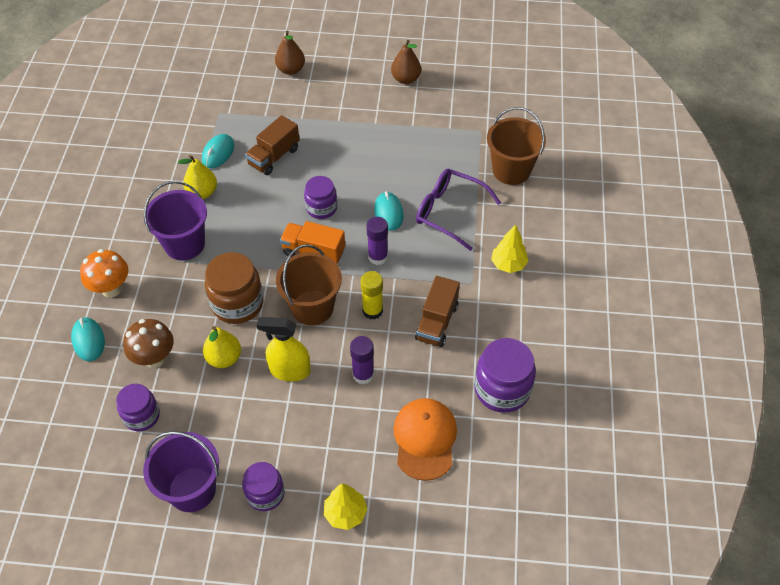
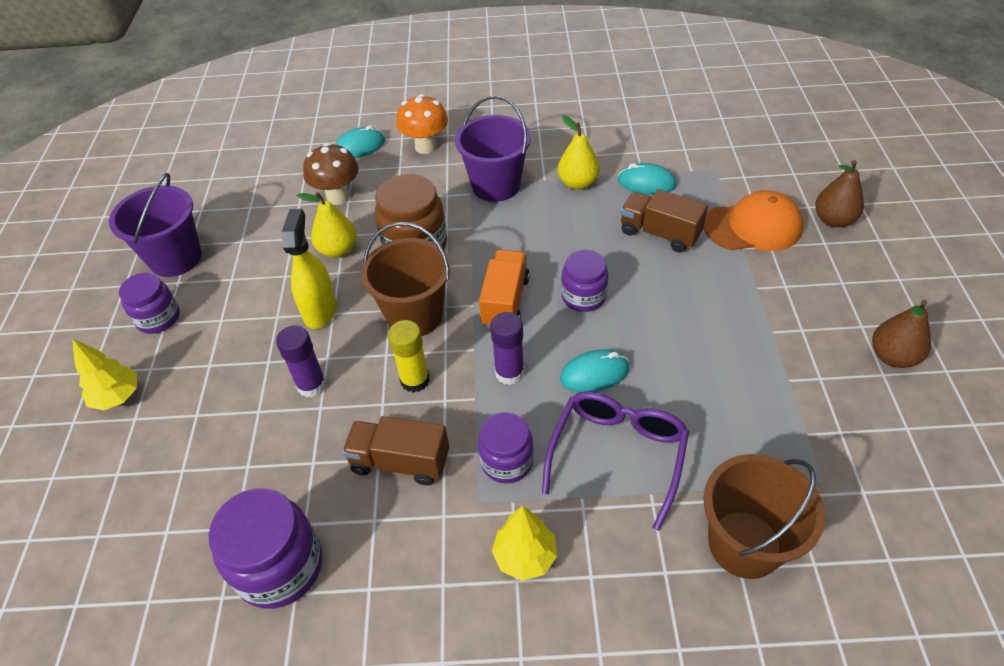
camera: 85 degrees right, 5 degrees down
(142, 416) = (267, 203): purple jar -> purple jar (506, 461)
(425, 439) = (206, 470): orange cap -> orange cap (753, 226)

